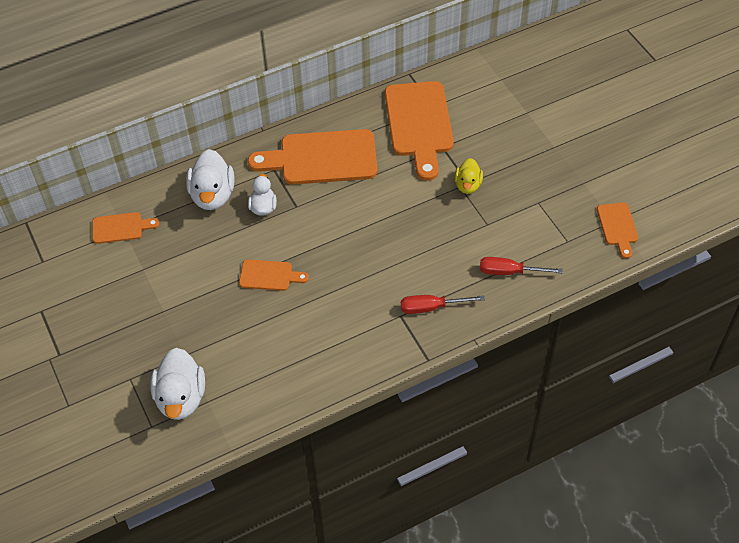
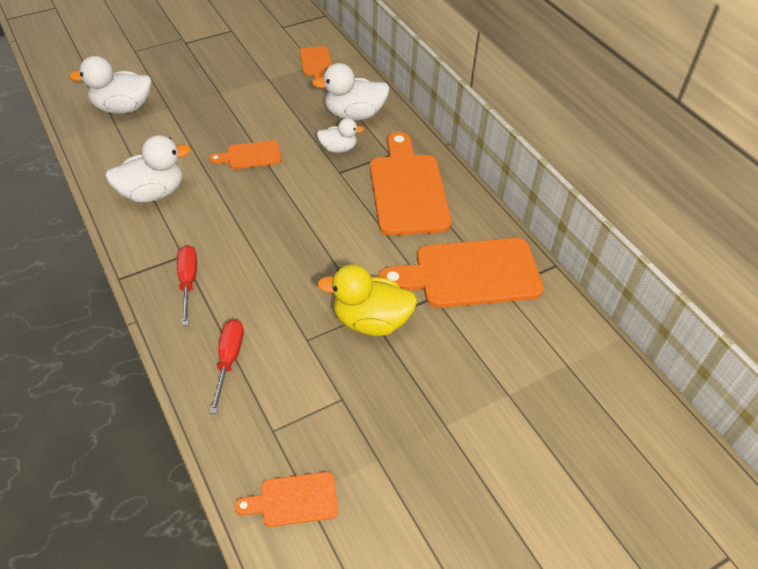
camera: 85 degrees right, 5 degrees down
(269, 275) = (250, 156): orange cutting board -> orange cutting board turned 75 degrees clockwise
(319, 349) = (153, 193): none -> white duck
(468, 185) = (371, 321): yellow duck -> yellow duck, size x1.69

